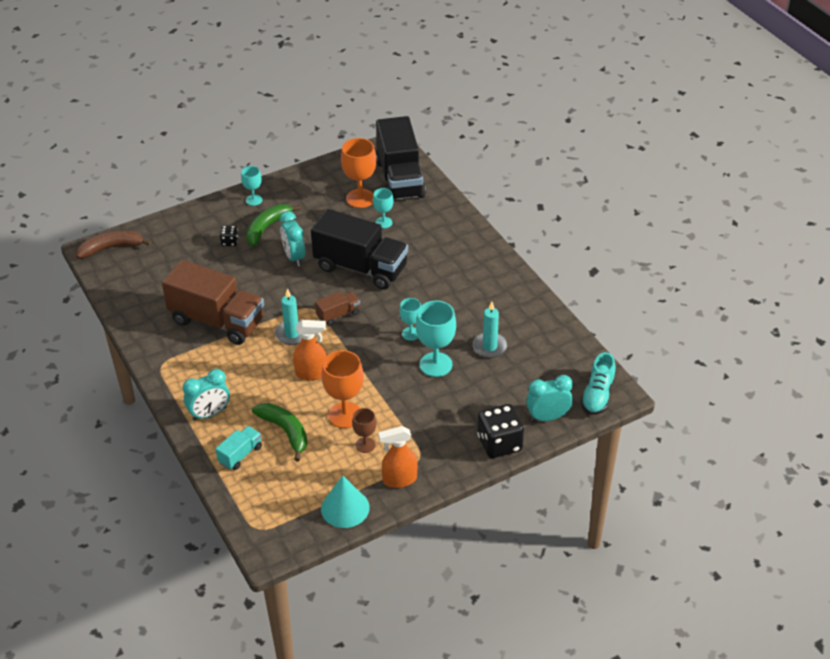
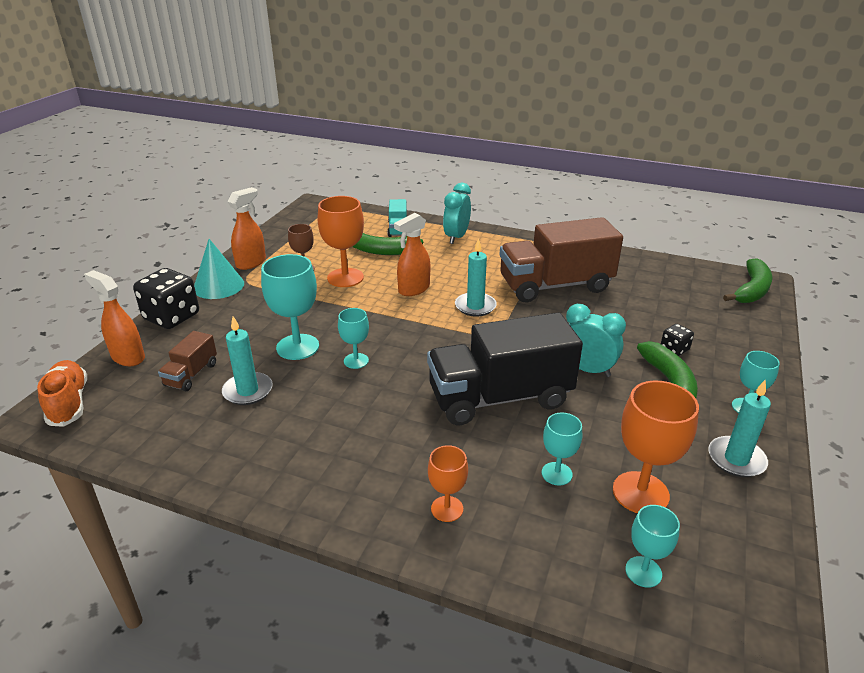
camera: 140 degrees right, 10 degrees down
(111, 248) = (751, 290): brown banana -> green banana
(300, 187) = (736, 459): none -> turquoise candle
(338, 315) = (455, 341): brown truck -> brown truck (191, 374)
(345, 508) = (280, 236): turquoise cone -> turquoise cone (218, 286)
(400, 179) = (643, 572): black truck -> turquoise goblet
(447, 235) = (447, 509): none -> orange goblet
(547, 417) = (128, 357): turquoise clock -> orange spray bottle
(597, 395) = (69, 403): turquoise shoe -> orange shoe

